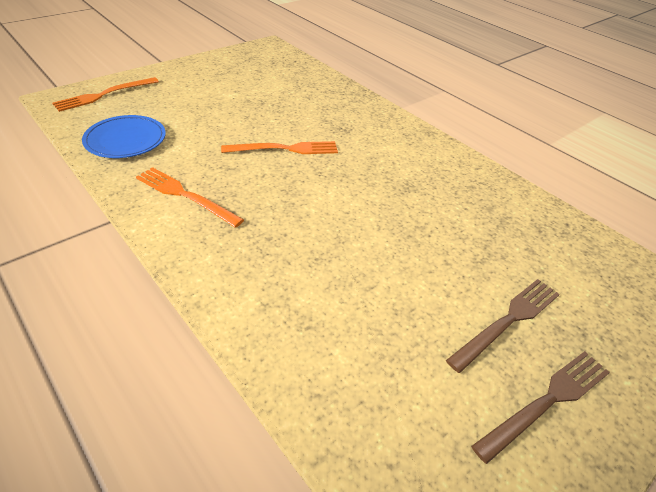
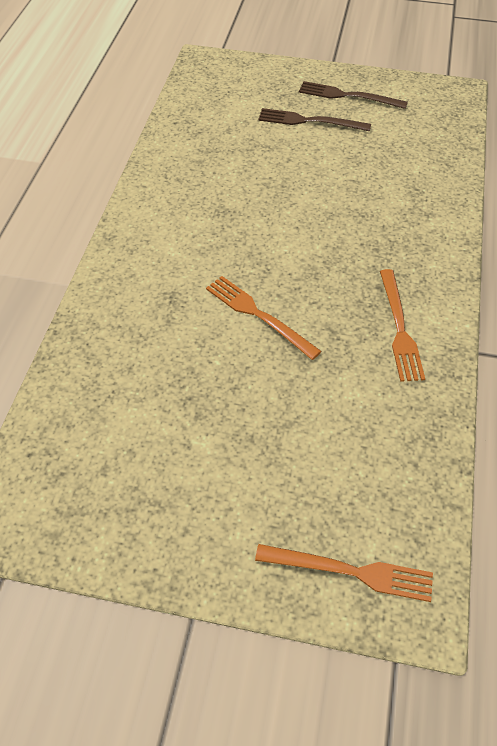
camera: 125 degrees left, 10 degrees up
(125, 140) = (393, 447): blue plate -> none

